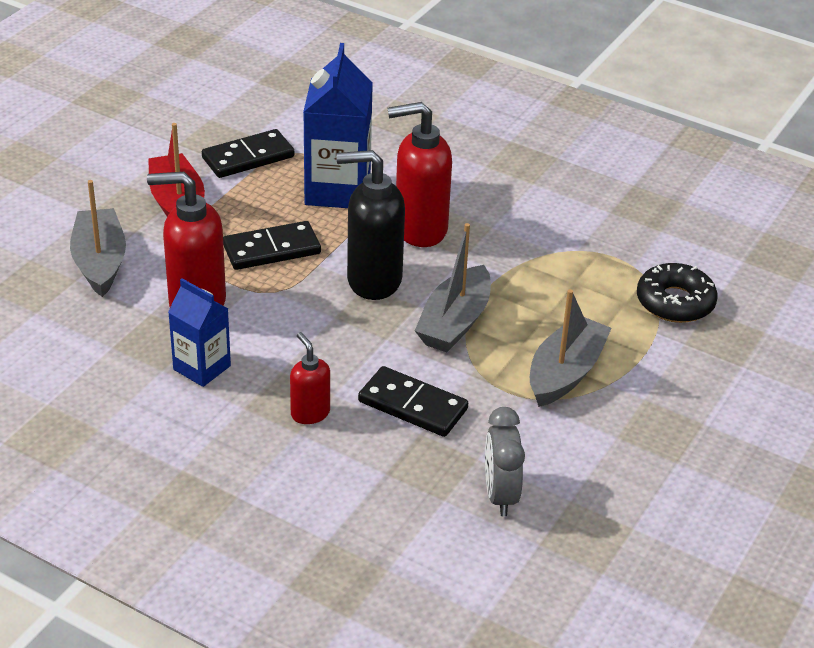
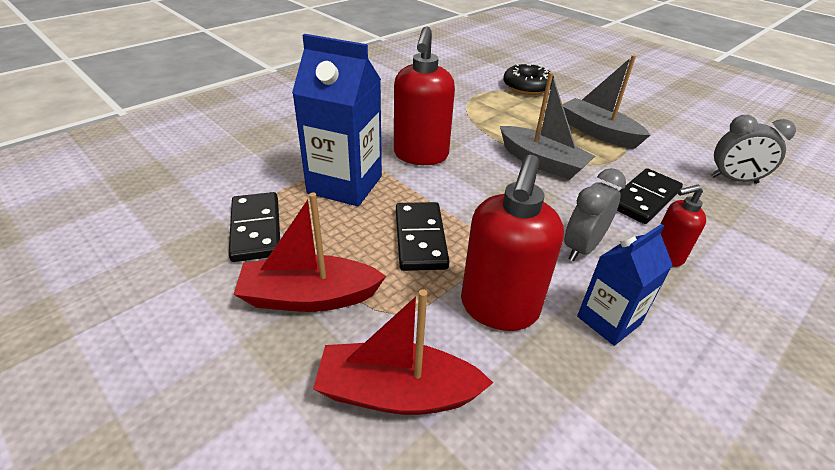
camera: 75 degrees left, 0 degrees up
(100, 262) = (397, 392): grey boat -> red boat
(298, 353) = (582, 248): none -> grey clock
(373, 280) = (482, 189): black soap dispenser -> none

